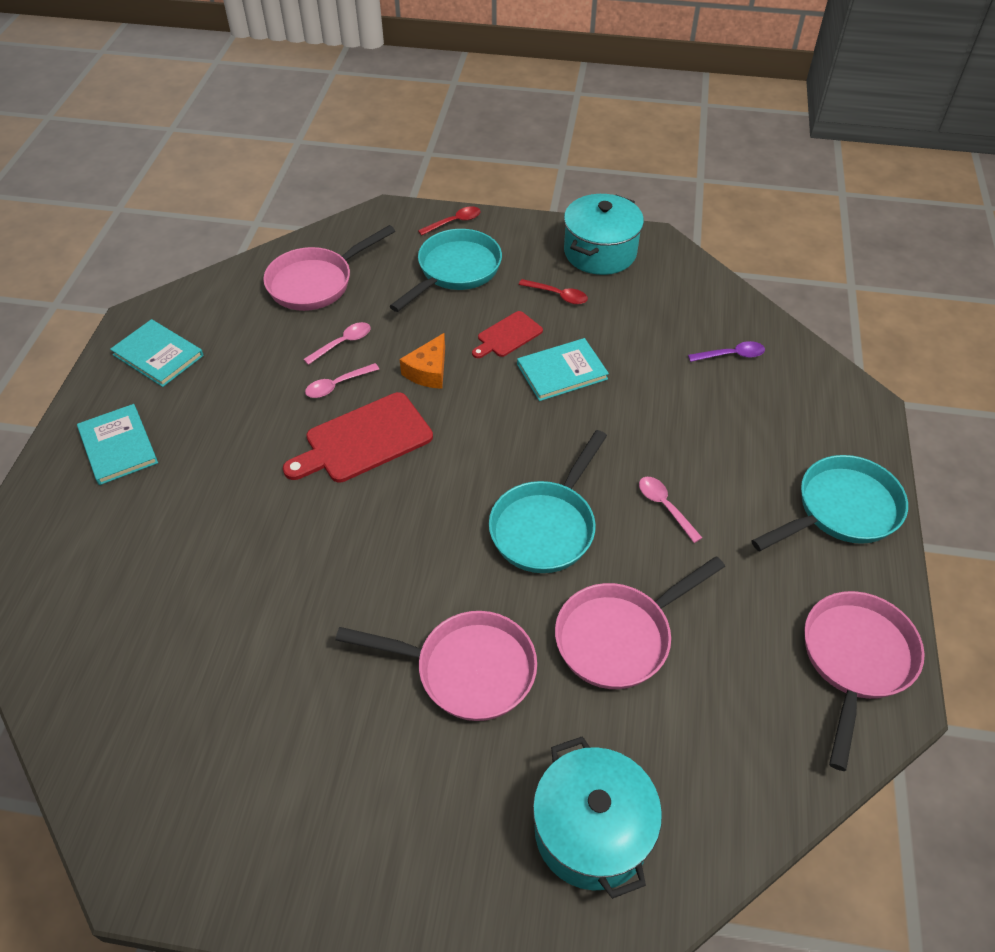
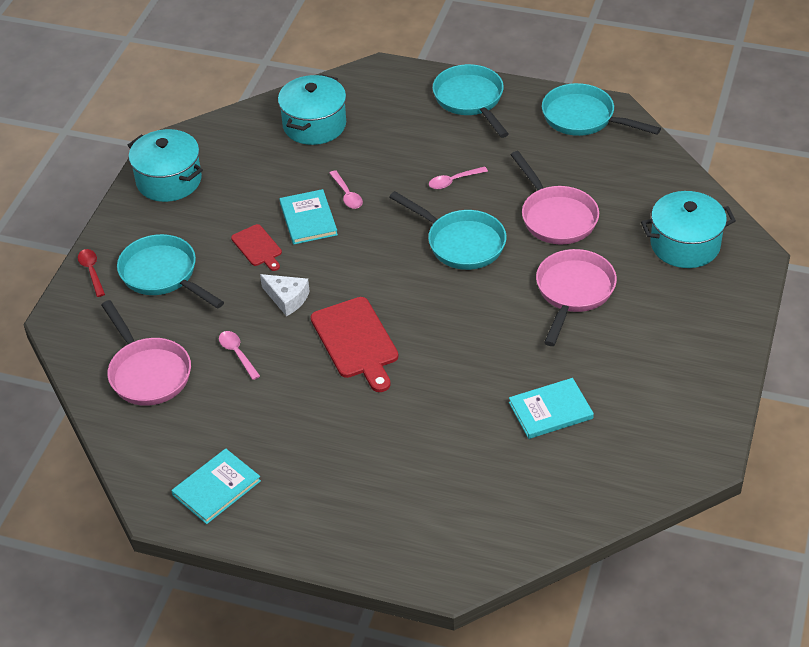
camera: 80 degrees left, 5 degrees down
(118, 446) = (328, 507): turquoise book -> turquoise book (550, 410)
(337, 385) = (289, 357): pink spoon -> pink spoon (347, 195)
(428, 371) = (287, 298): orange cheese -> white cheese
(557, 295) = (216, 212): red spoon -> none
(731, 355) = (314, 125): purple spoon -> turquoise pot
(855, 660) = (583, 118): pink pan -> turquoise pan

